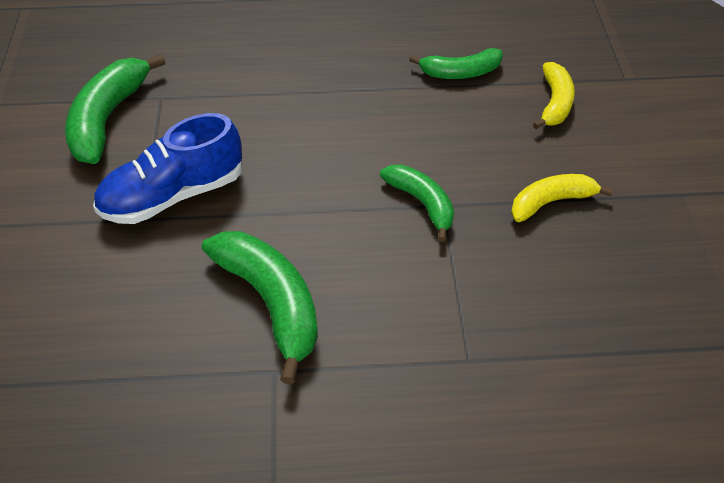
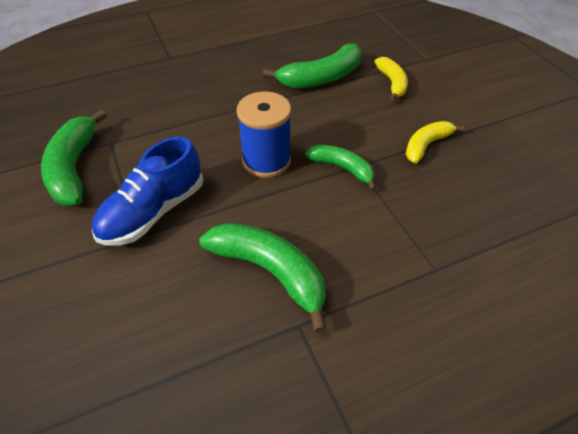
camera: 20 degrees left, 0 degrees up
(332, 168) = (266, 161): none -> blue spool
(460, 72) = (321, 78): green banana -> green banana, size x1.60

